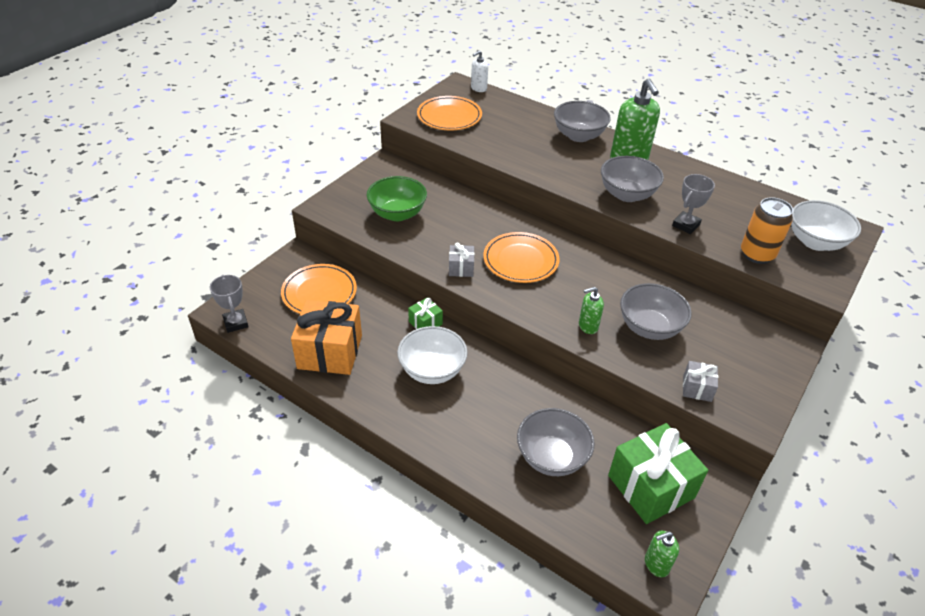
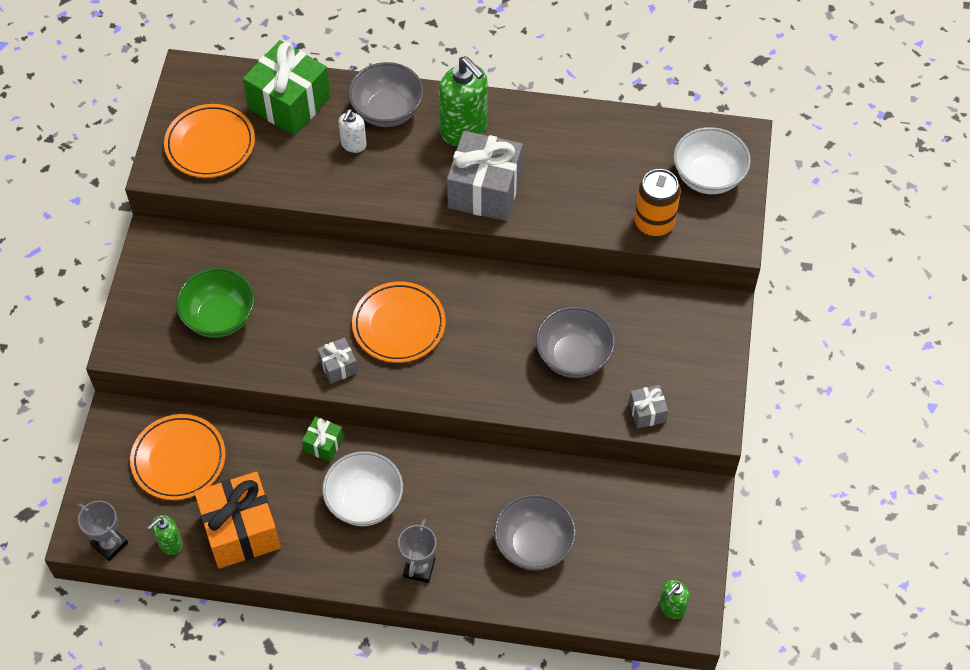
camera: 25 degrees left, 15 degrees up
(478, 88) = (218, 72): white soap dispenser -> white soap dispenser (353, 145)
(588, 326) = (511, 384): green soap dispenser -> green soap dispenser (170, 543)
(627, 194) = (485, 190): grey bowl -> grey gift
(651, 486) = (638, 531): green gift -> green gift (289, 103)
(686, 225) = (566, 211): grey trophy -> grey trophy (419, 568)

